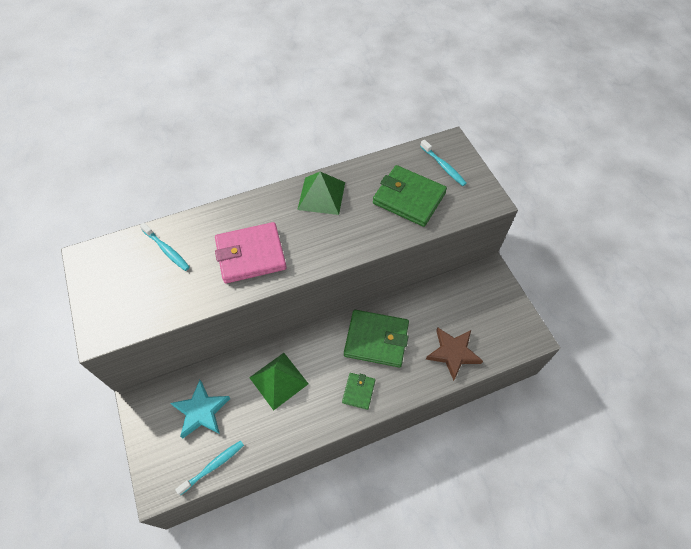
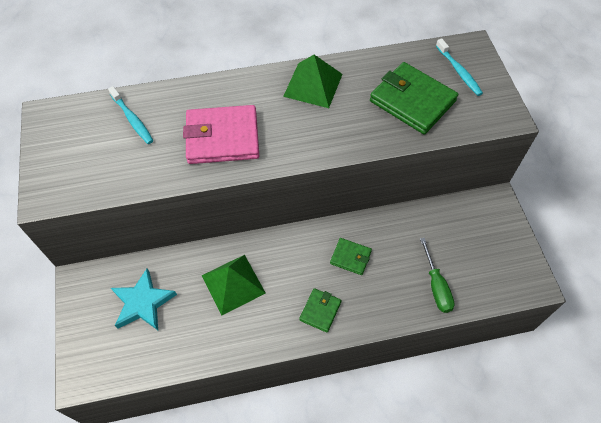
camera: 10 degrees right, 0 degrees up
(213, 466) = (144, 364): turquoise toothbrush -> none
(376, 340) = (350, 257): green wallet -> green wallet, size x0.52
(453, 353) = (436, 286): brown star -> green screwdriver

